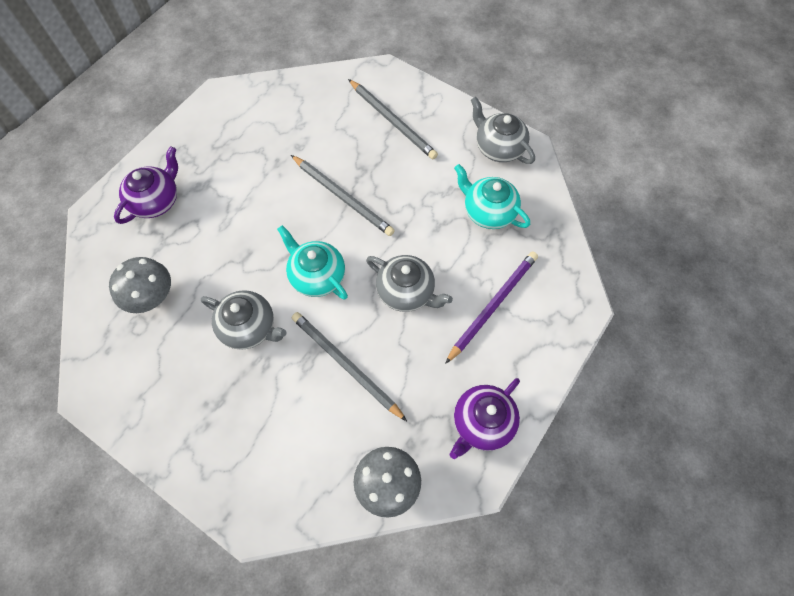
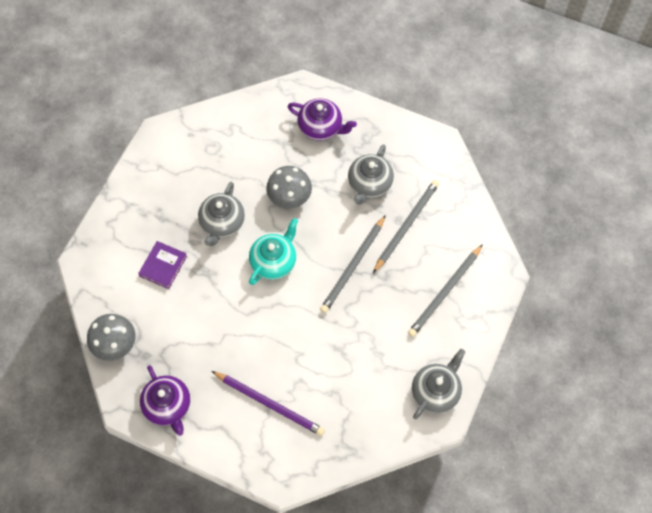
camera: 80 degrees right, 0 degrees up
(151, 296) = (237, 149): grey mushroom -> grey mushroom (289, 197)
(289, 408) = (163, 266): none -> purple book
(345, 365) = (201, 298): grey pencil -> grey pencil (406, 225)
(406, 292) = (271, 333): grey teapot -> grey teapot (369, 184)
(482, 423) = (168, 406): purple teapot -> purple teapot turned 150 degrees counterclockwise
(488, 211) = (362, 390): turquoise teapot -> none

